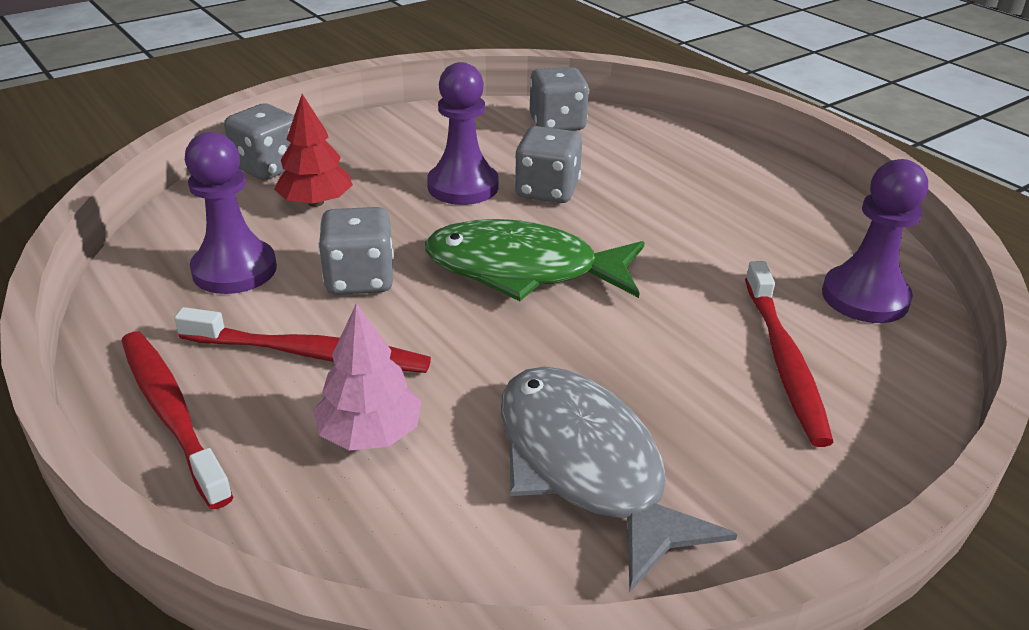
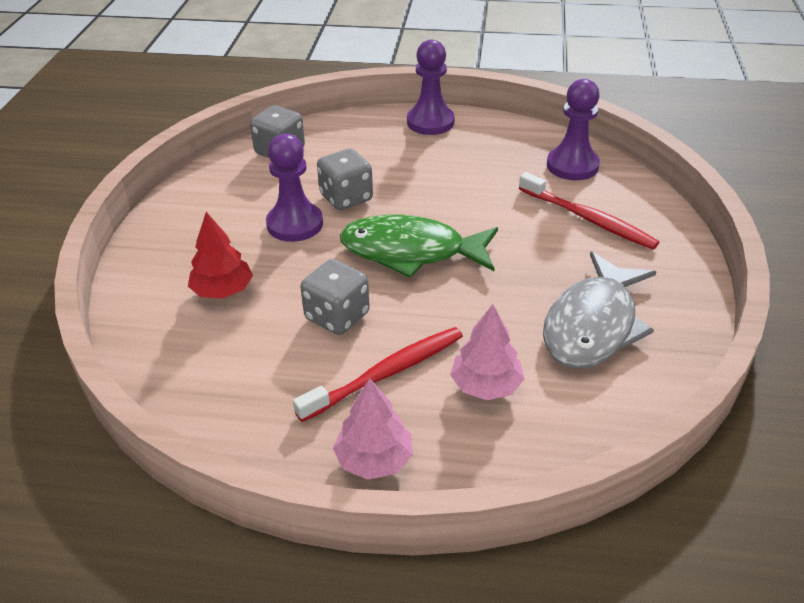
camera: 45 degrees left, 5 degrees up
(171, 413) = (374, 459): red toothbrush -> pink tree
(234, 270) = (252, 363): purple pawn -> purple pawn (430, 122)
(268, 167) = (144, 289): grey dice -> none
(523, 270) = (411, 251): green fish -> green fish turned 45 degrees clockwise
(586, 467) = (593, 325): grey fish -> grey fish turned 75 degrees counterclockwise

